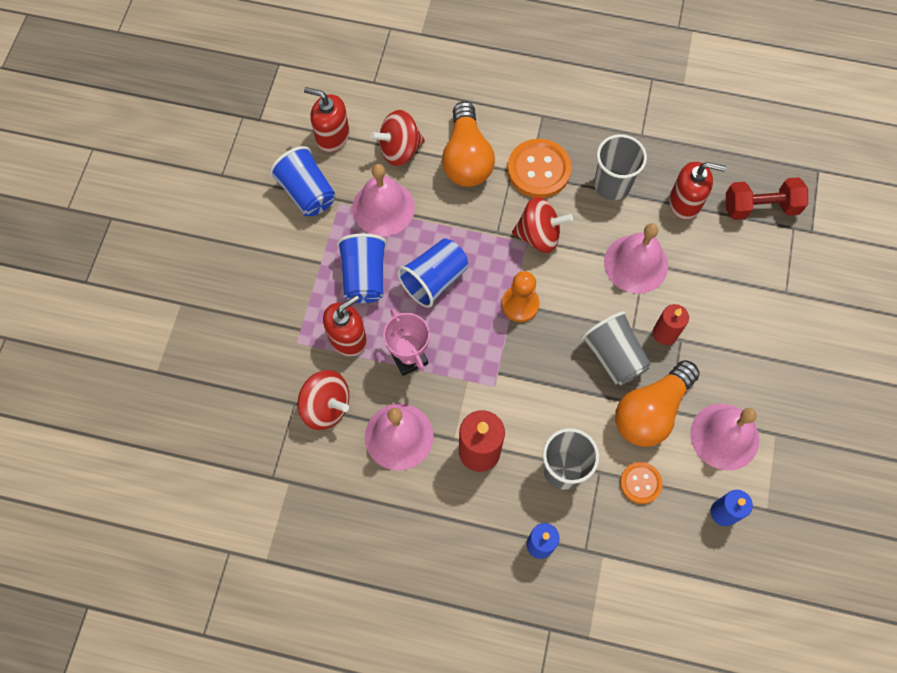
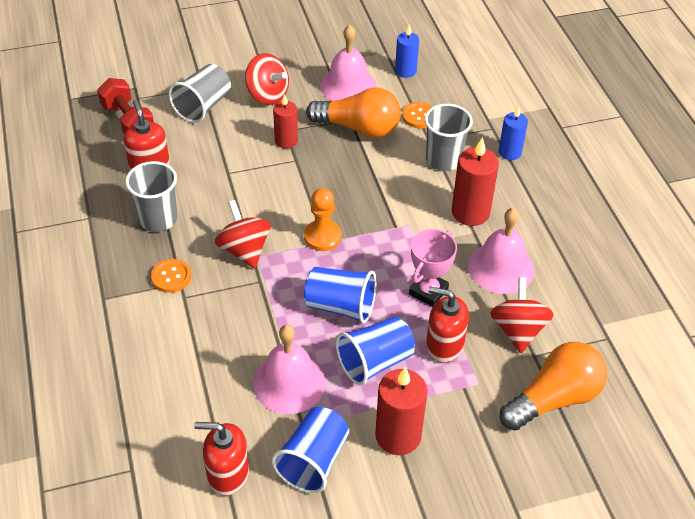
camera: 120 degrees left, 20 degrees down
(290, 258) = (398, 436): none -> red candle
(332, 136) = (228, 474): red soap dispenser -> red soap dispenser turned 105 degrees clockwise
(399, 150) = (211, 401): red spinning top -> red spinning top (267, 95)
(466, 158) = (189, 338): orange light bulb -> orange light bulb (554, 398)
(538, 170) = (171, 277): orange button -> orange button, size x0.58
(613, 356) = (328, 163): grey cup -> grey cup (203, 106)
(636, 264) = (232, 177): pink bell -> none

